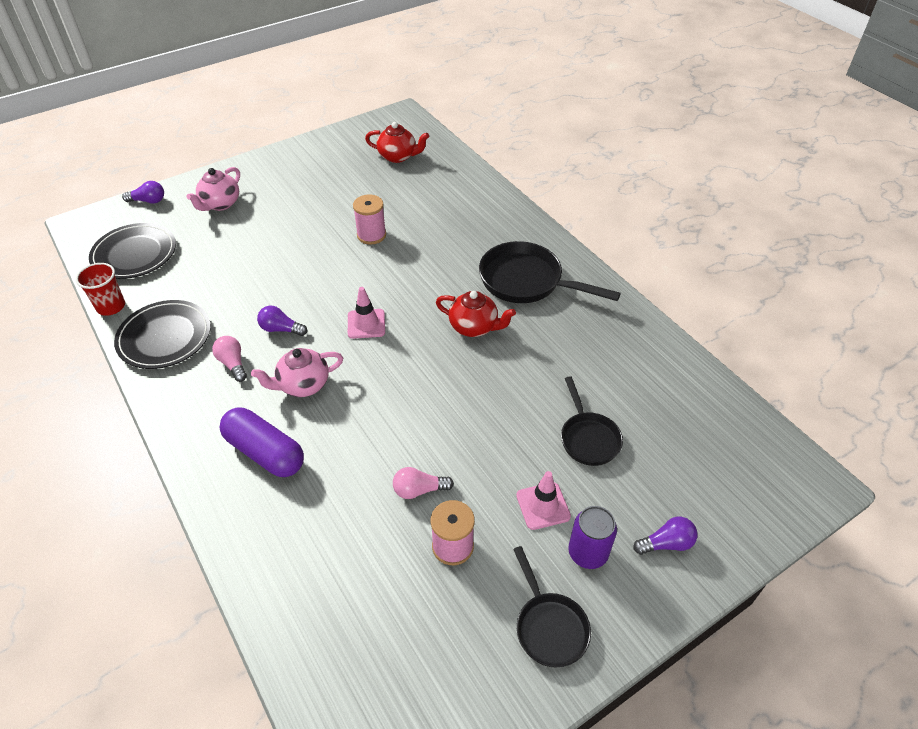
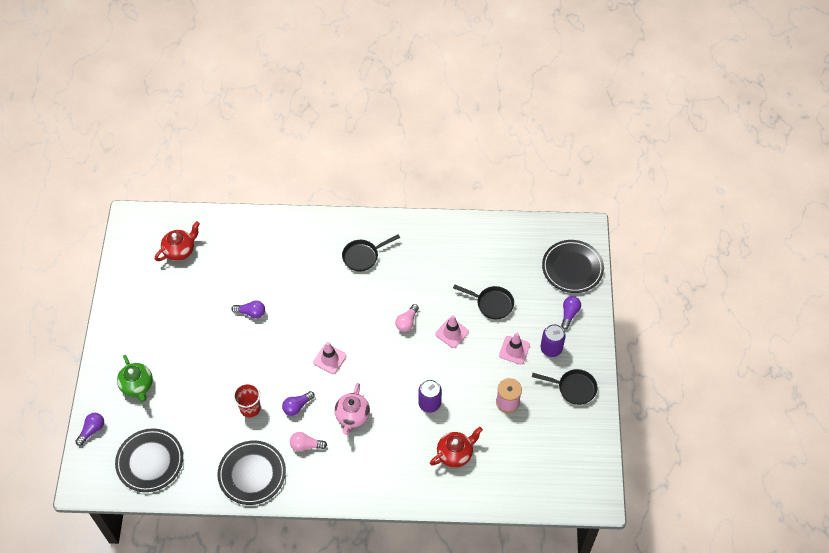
camera: 55 degrees left, 10 degrees up
(111, 306) = (195, 495): red cup -> red cup (250, 408)
(220, 204) = (137, 386): pink teapot -> green teapot
(265, 452) = (387, 458): purple capsule -> none
(371, 235) = (251, 313): pink spool -> purple light bulb
(380, 453) = (429, 403): none -> purple can
(419, 490) = (465, 398): pink light bulb -> pink light bulb (407, 322)
(474, 327) = (377, 306): red teapot -> red teapot (455, 453)
(504, 419) = (452, 333): none -> pink traffic cone
(526, 281) = (363, 256): black pan -> black pan, size x0.61
(742, 502) = (572, 268): none -> black plate

